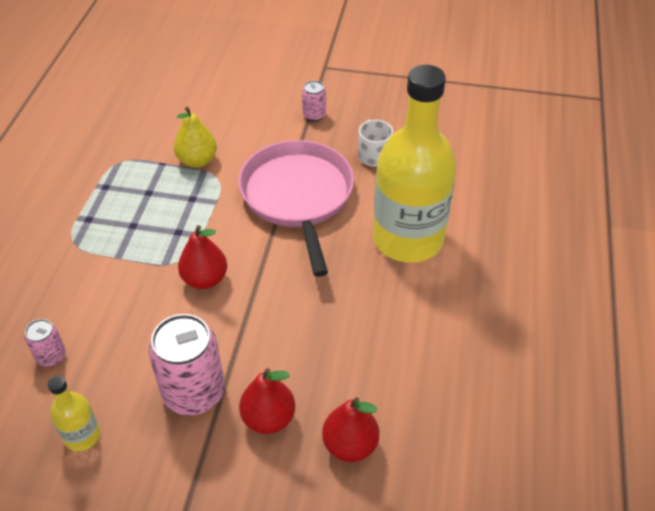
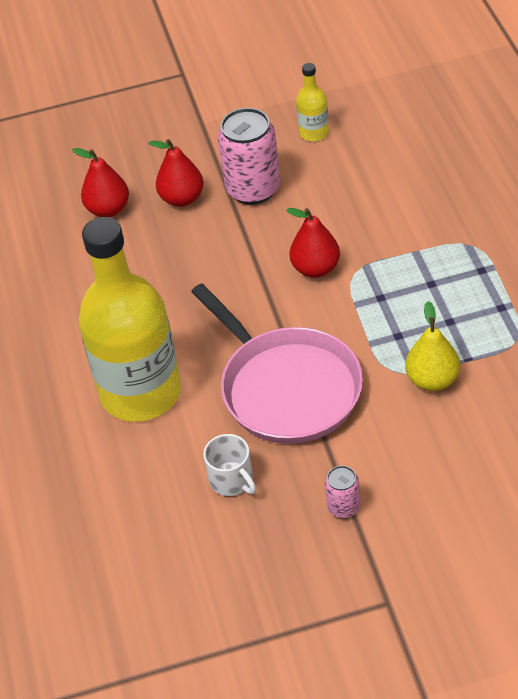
camera: 160 degrees right, 0 degrees up
(51, 356) = (390, 162): pink can -> none

